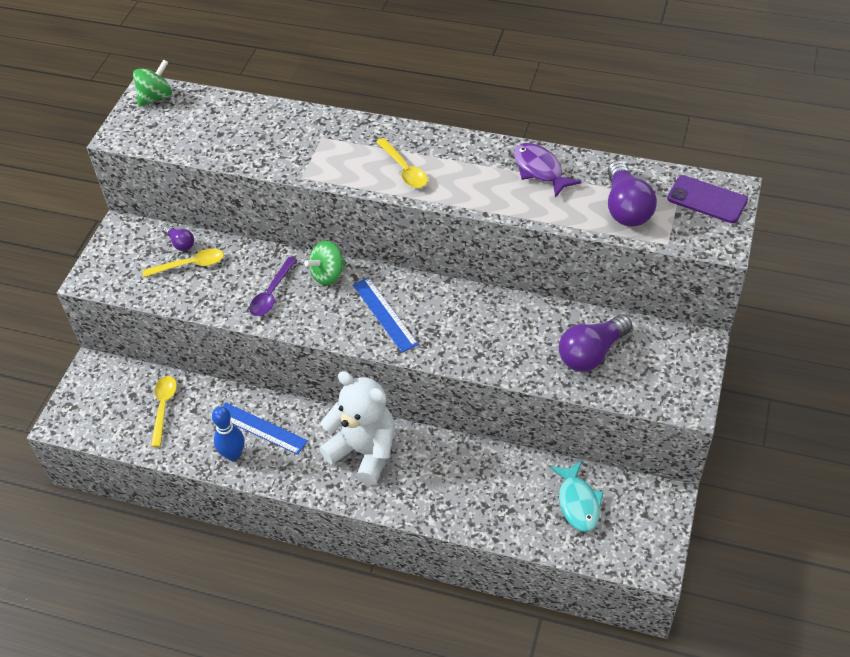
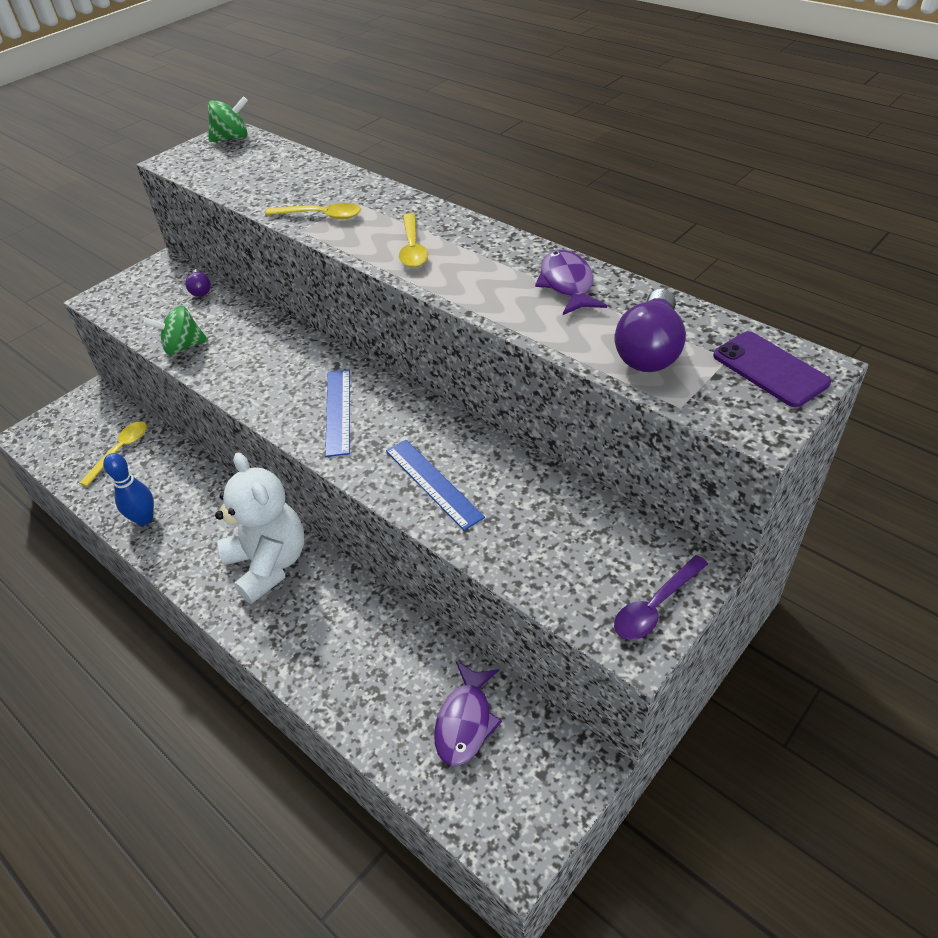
camera: 25 degrees right, 5 degrees down
(190, 265) = (193, 311): yellow spoon -> yellow spoon (321, 216)
(261, 428) = (189, 502): blue ruler -> blue ruler (433, 483)
(271, 294) = (243, 358): purple spoon -> purple spoon (654, 606)
(328, 275) = (311, 356): green spinning top -> green spinning top (183, 347)
(578, 502) = (465, 721): turquoise fish -> purple fish
(591, 353) = (544, 531): purple light bulb -> none

